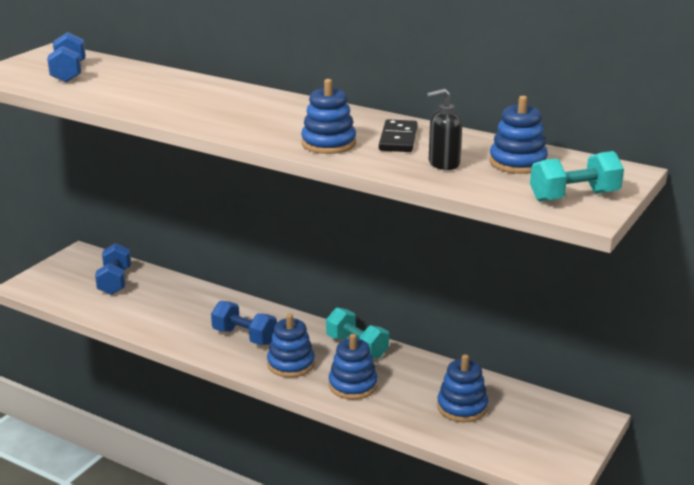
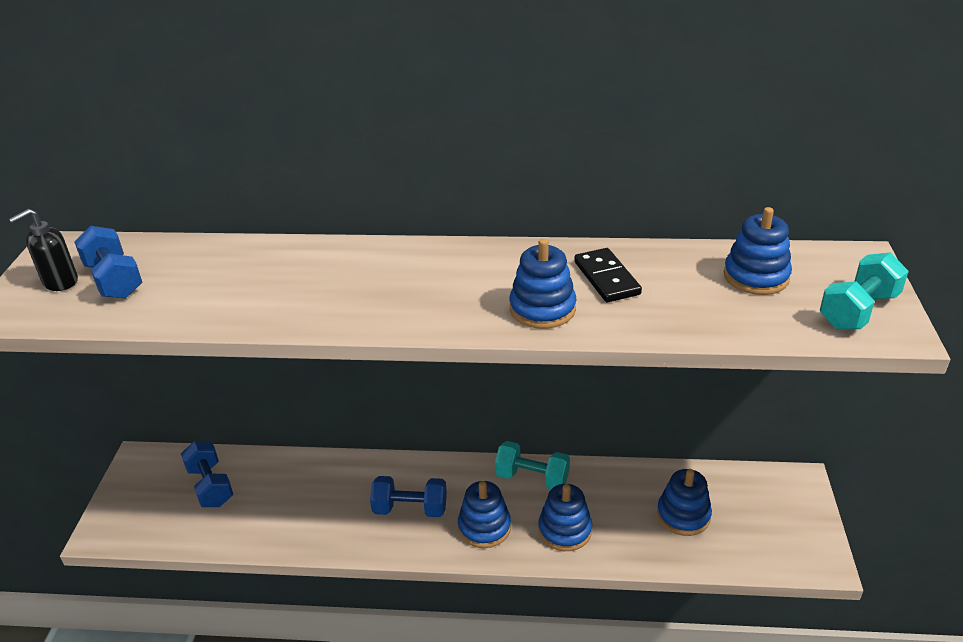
camera: 25 degrees left, 10 degrees up
(443, 164) = (689, 302): black soap dispenser -> black soap dispenser (60, 282)

